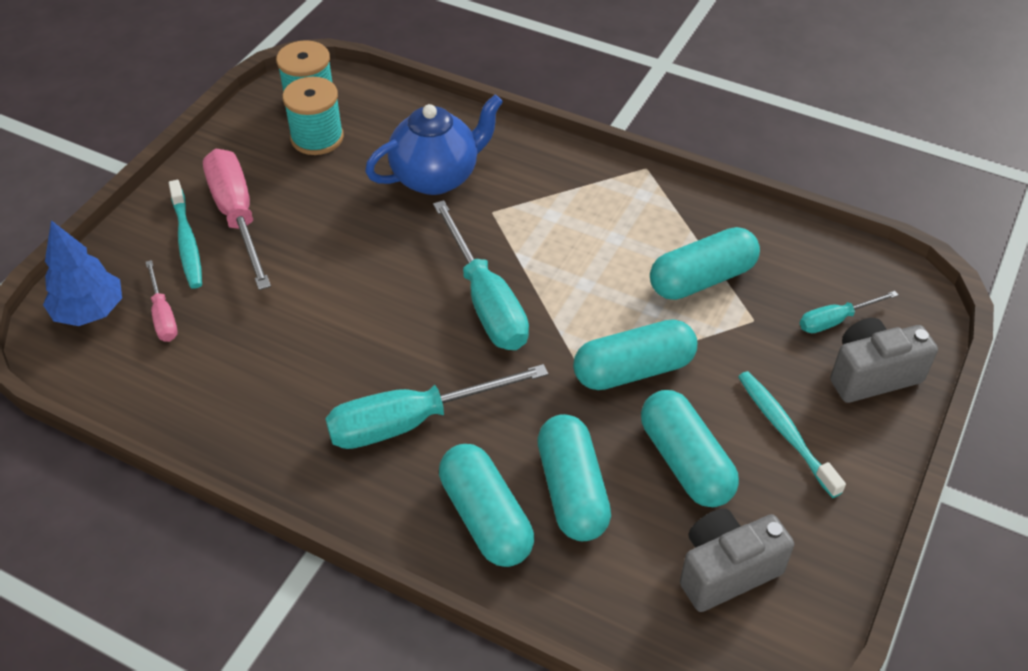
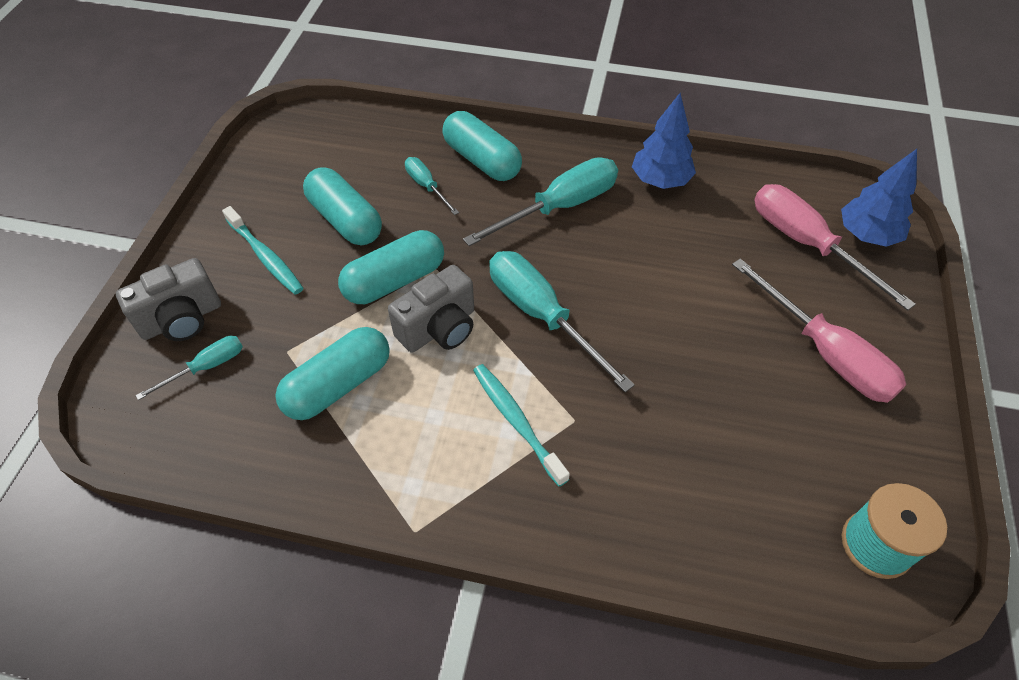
camera: 165 degrees right, 5 degrees up
(163, 315) = (806, 244): pink screwdriver -> pink screwdriver, size x1.92
(187, 241) = (848, 315): turquoise toothbrush -> turquoise toothbrush (516, 421)
(267, 431) = (660, 180): none -> blue tree
(317, 138) = (823, 481): turquoise spool -> none
(436, 177) = (655, 454): blue teapot -> none
(572, 491) = (426, 186): turquoise capsule -> turquoise screwdriver
(726, 571) = (314, 162): grey camera -> grey camera (439, 328)

